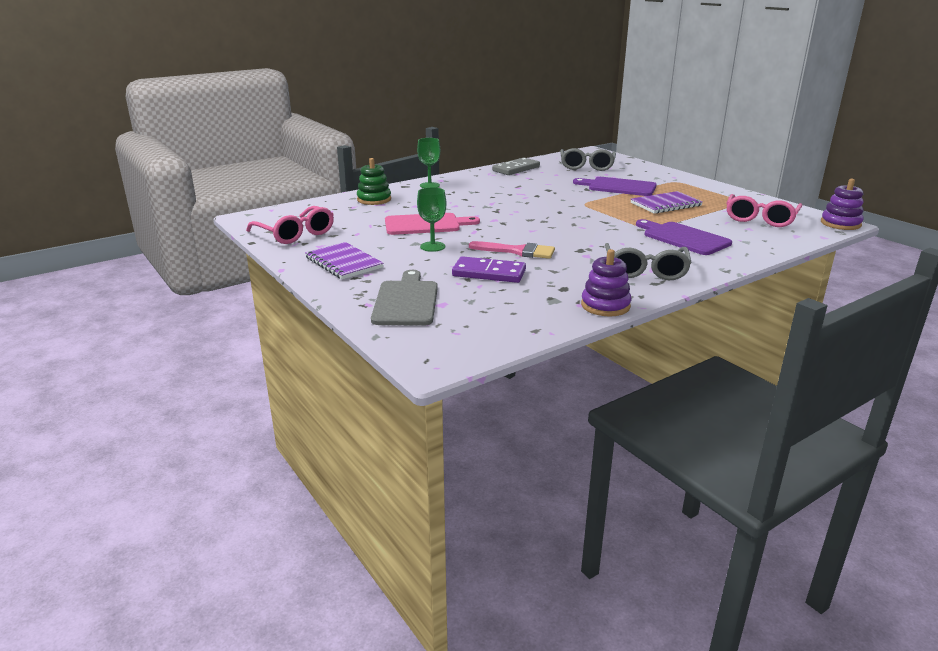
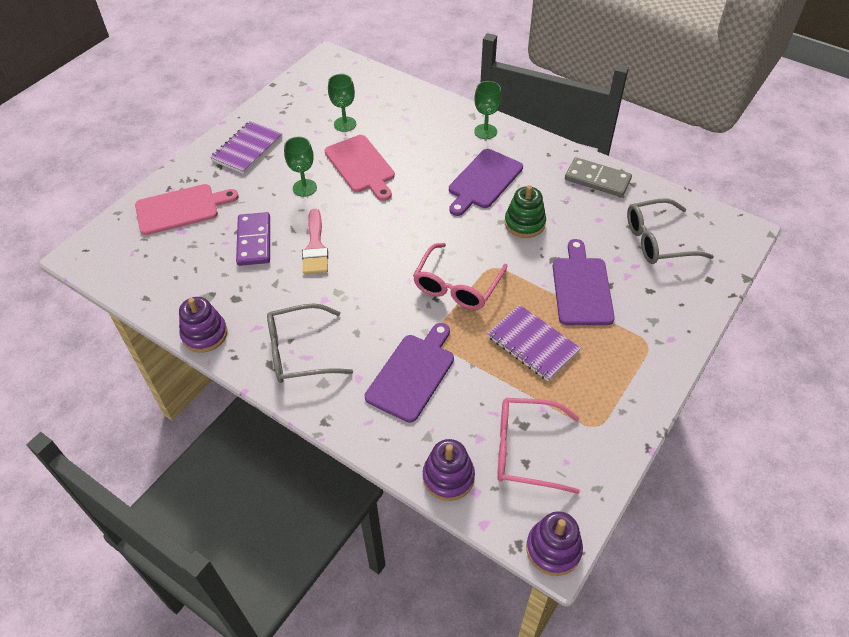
camera: 70 degrees right, 25 degrees up
(295, 234) = (301, 99): pink glasses -> pink glasses (457, 286)
(359, 223) = (345, 124): none -> green goblet
(374, 199) = (416, 110): green stacking toy -> green stacking toy (524, 223)
(406, 301) = (181, 209): grey cutting board -> pink cutting board
(487, 193) = (483, 181): none -> purple cutting board
(783, 240) = (448, 477): none -> purple stacking toy

